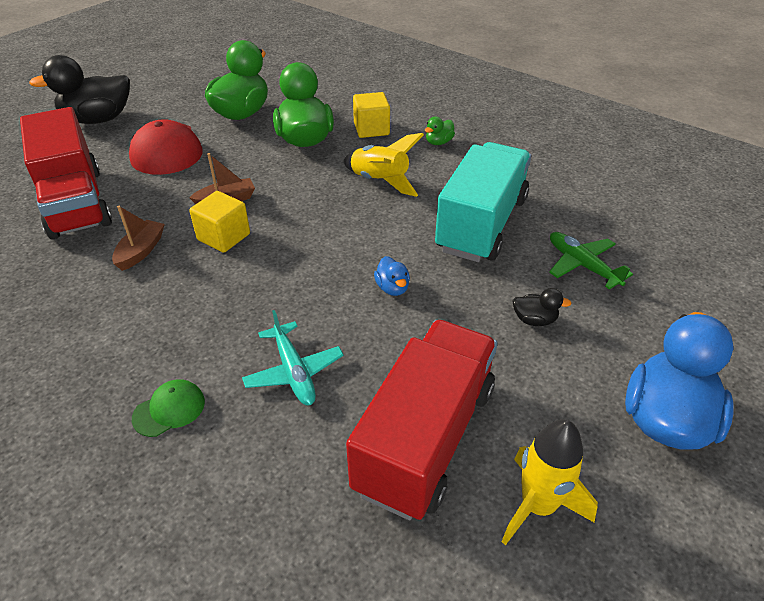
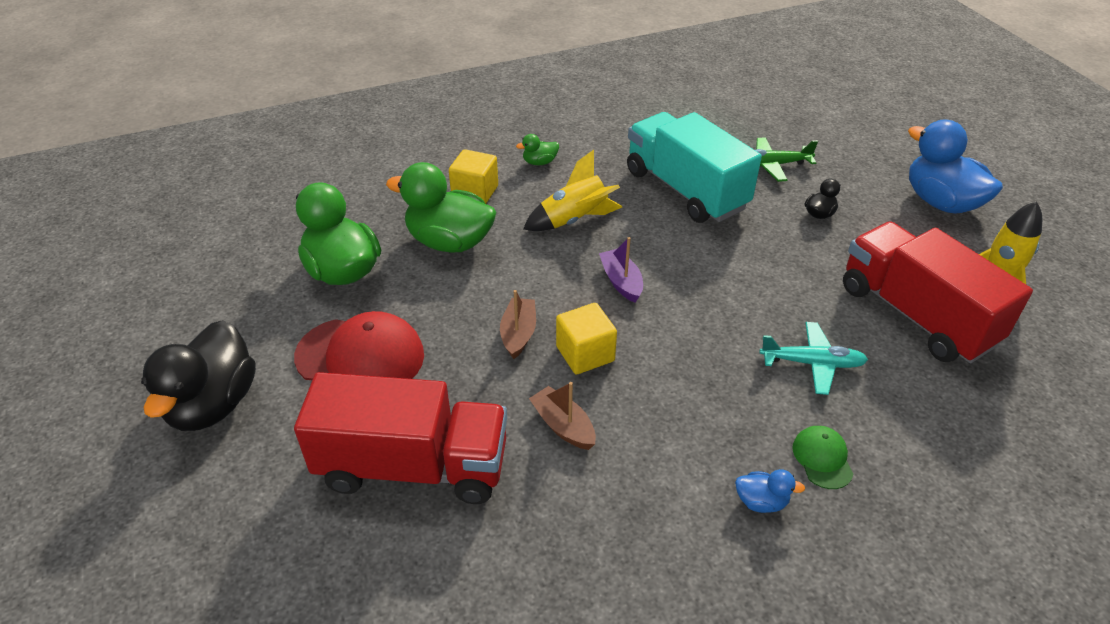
camera: 60 degrees left, 0 degrees up
(322, 228) = (621, 282): none -> purple boat
(392, 288) = (738, 270): blue duck -> blue duck (761, 502)
(439, 142) = (539, 162): green duck -> green duck turned 90 degrees clockwise

